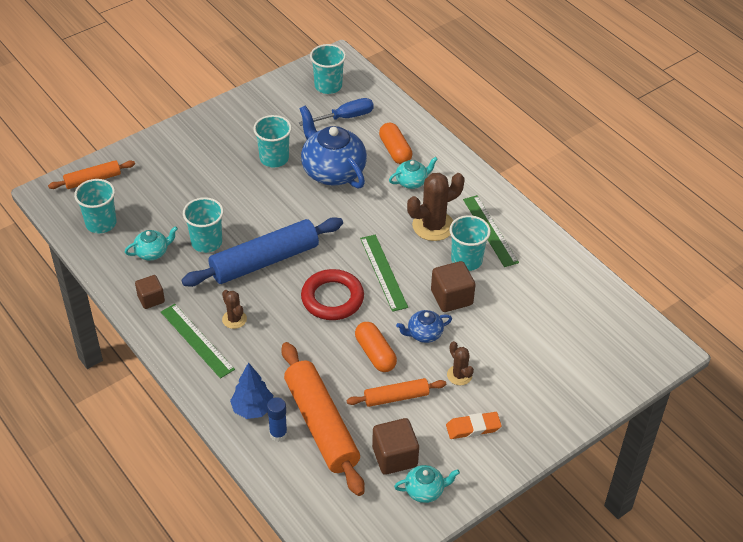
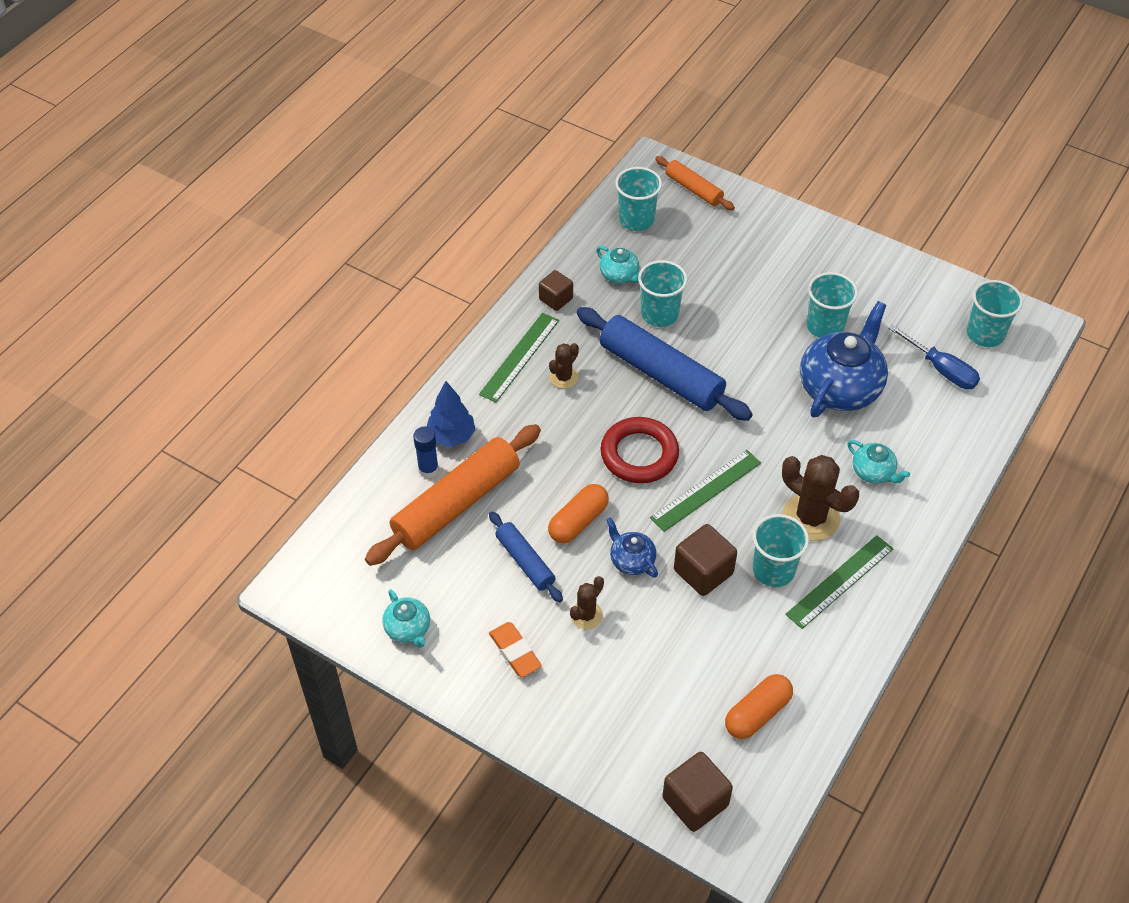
camera: 70 degrees right, 5 degrees up
(394, 457) = (442, 585): brown cube -> brown cube (695, 801)
(395, 151) = (916, 438): orange capsule -> orange capsule (757, 713)
(396, 397) = (525, 561): orange rolling pin -> blue rolling pin

